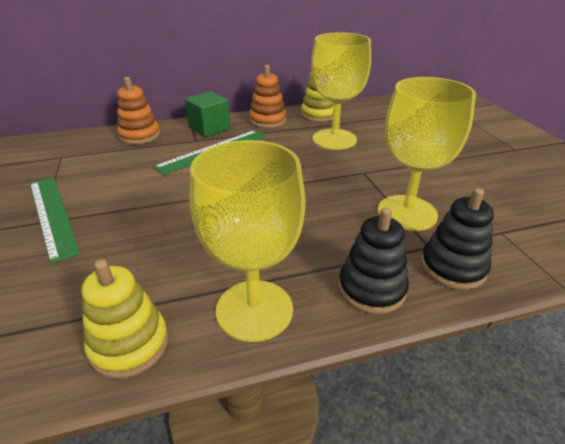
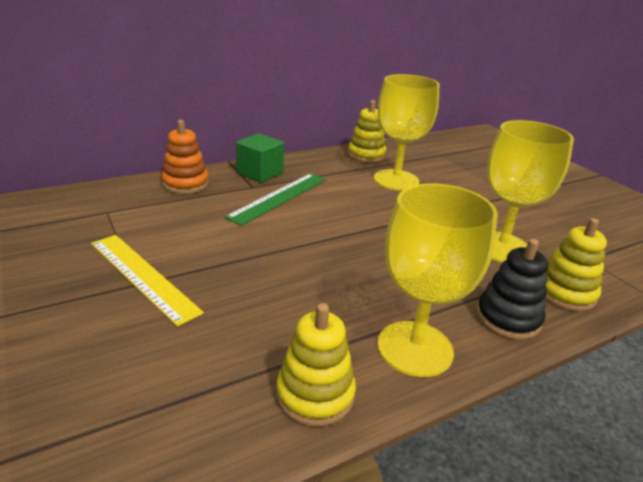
camera: 15 degrees left, 5 degrees down
(53, 215) = (143, 276): green ruler -> yellow ruler
(268, 120) = (317, 163): orange stacking toy -> none
(453, 267) = (565, 293): black stacking toy -> yellow stacking toy

